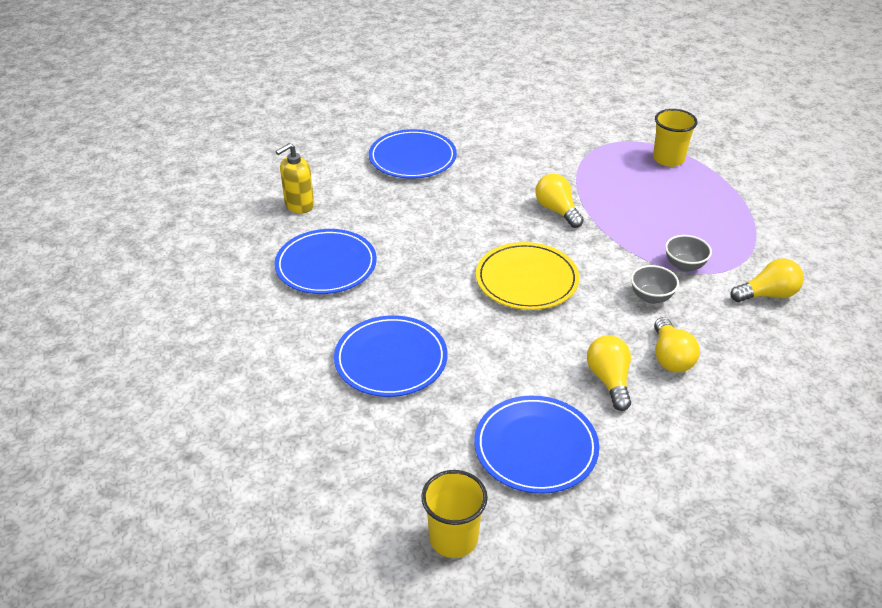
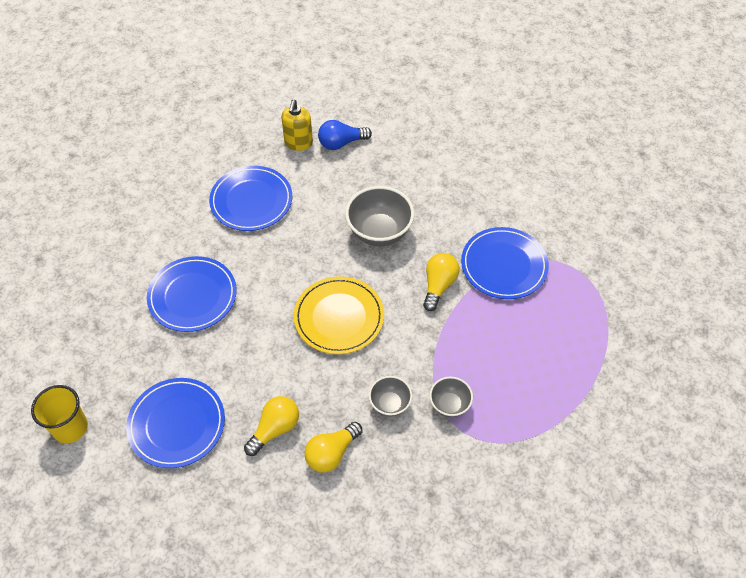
camera: 50 degrees right, 15 degrees up
(299, 205) = (298, 143): yellow soap dispenser -> yellow soap dispenser turned 90 degrees counterclockwise
(335, 183) = (341, 143): none -> blue light bulb
(412, 158) = (414, 162): blue plate -> blue plate (504, 265)
(462, 212) = (379, 232): none -> grey bowl
(668, 159) = (587, 316): yellow cup -> none
(768, 295) = (466, 480): yellow light bulb -> none

